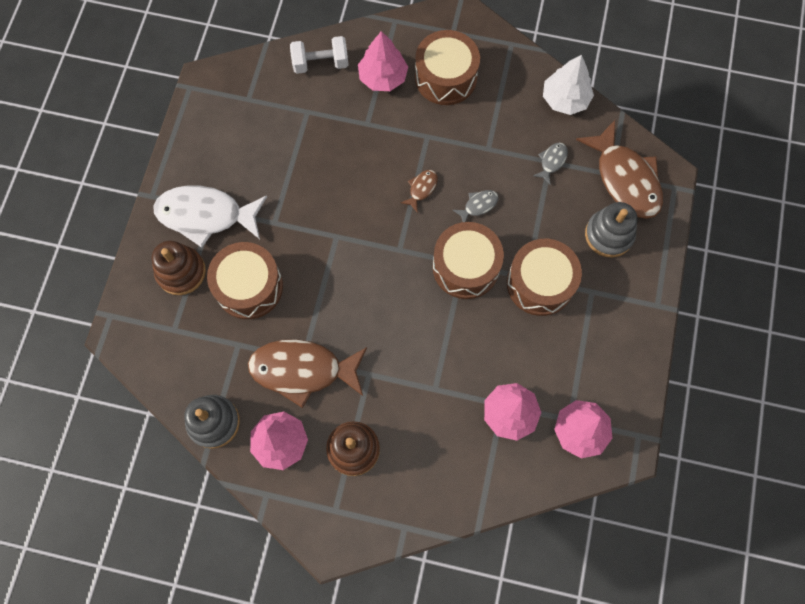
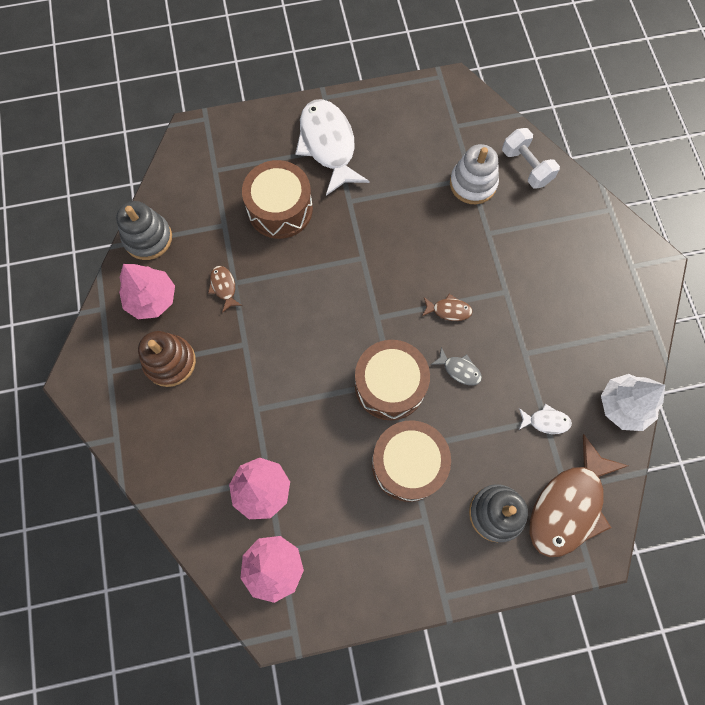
camera: 65 degrees right, 0 degrees up
(181, 272) = (268, 151): brown stacking toy -> none
(303, 370) = (224, 287): brown fish -> brown fish, size x0.43
(313, 113) = (473, 184): none -> white stacking toy
(383, 77) = (544, 225): pink tree -> none
(446, 77) = (578, 281): brown drum -> none
(552, 161) = (546, 421): grey fish -> white fish

